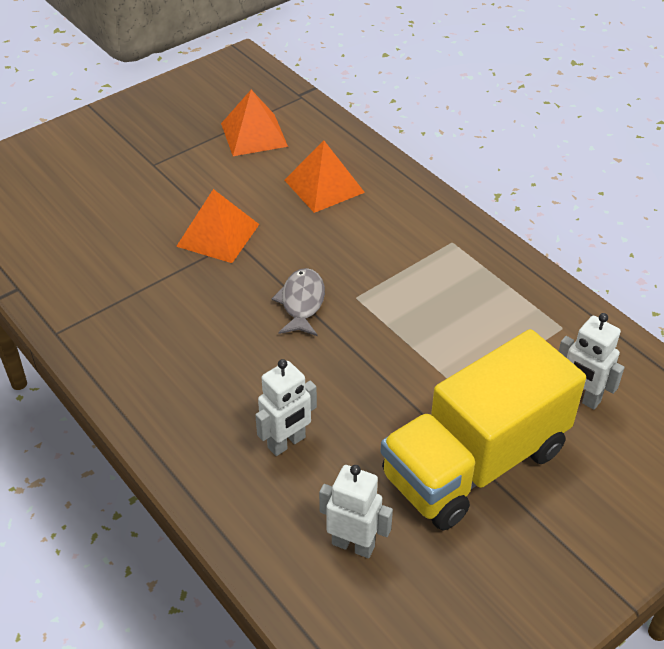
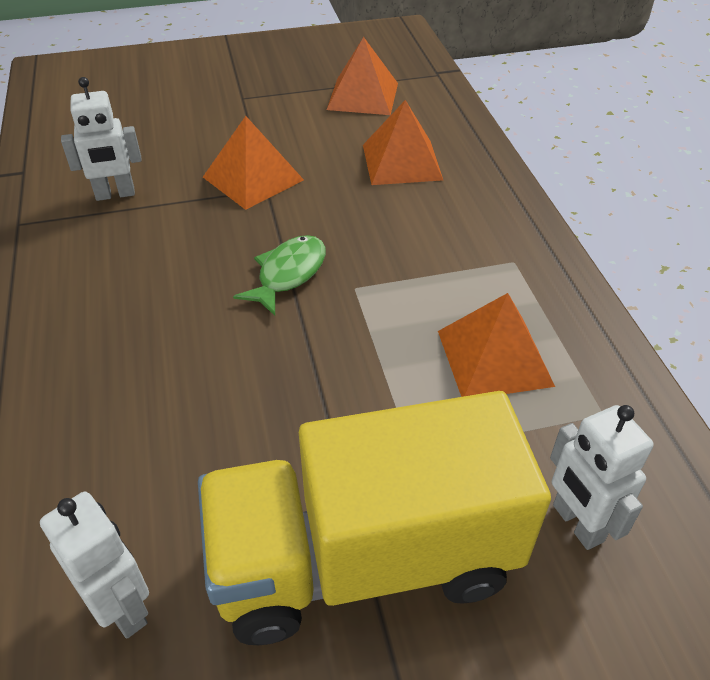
camera: 25 degrees right, 0 degrees up
(287, 443) = (148, 431): white robot -> white robot (115, 194)
(302, 303) = (288, 274): grey fish -> green fish
(478, 314) = (494, 357): none -> orange pyramid

